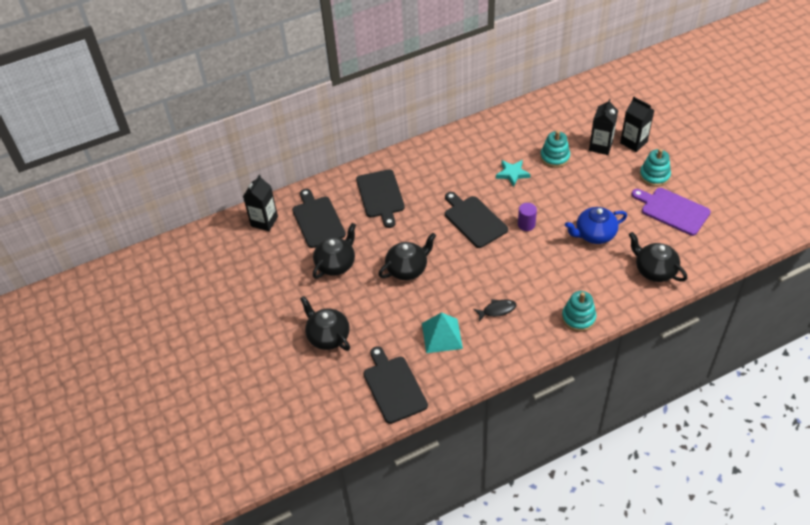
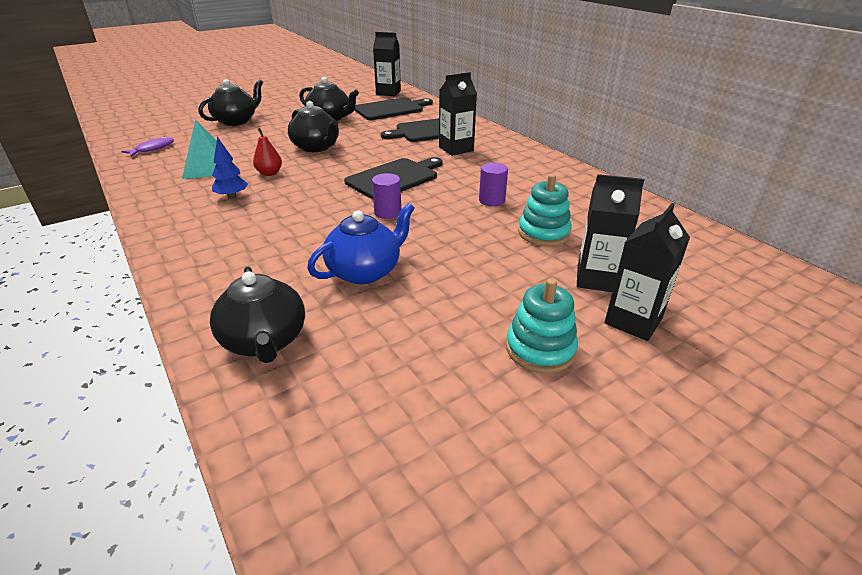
camera: 80 degrees right, 15 degrees down
(393, 387) = (152, 149): black cutting board -> purple fish
(423, 183) = (456, 149): none -> black carton
(458, 293) = (269, 173): none -> red pear
(497, 310) = (232, 196): black fish -> blue tree
(512, 174) = (492, 200): turquoise star -> purple cylinder
(578, 318) = (187, 256): turquoise stacking toy -> none
(594, 234) = (365, 271): blue teapot -> blue teapot turned 75 degrees clockwise
(654, 270) = (264, 341): black teapot -> black teapot turned 120 degrees clockwise
(672, 210) = (436, 374): purple cutting board -> none

